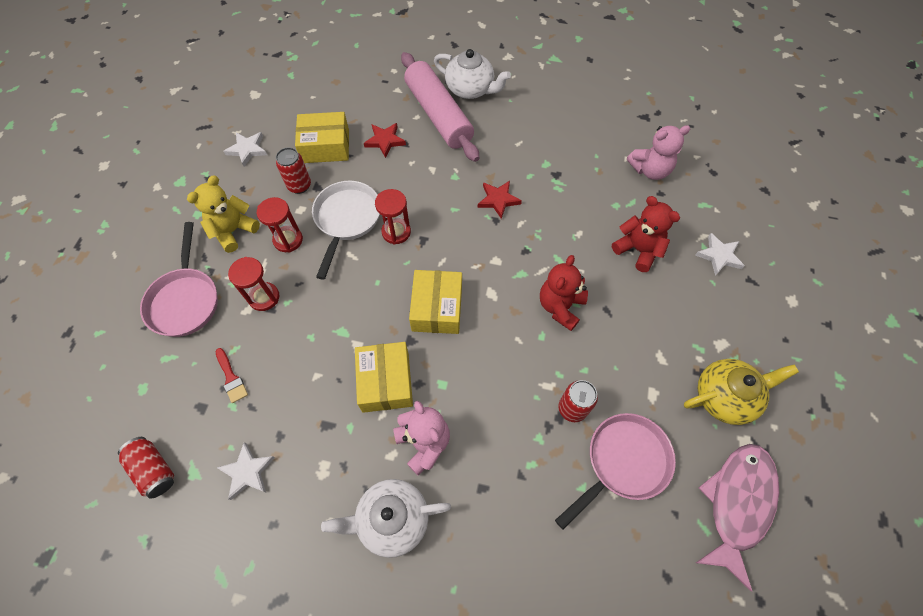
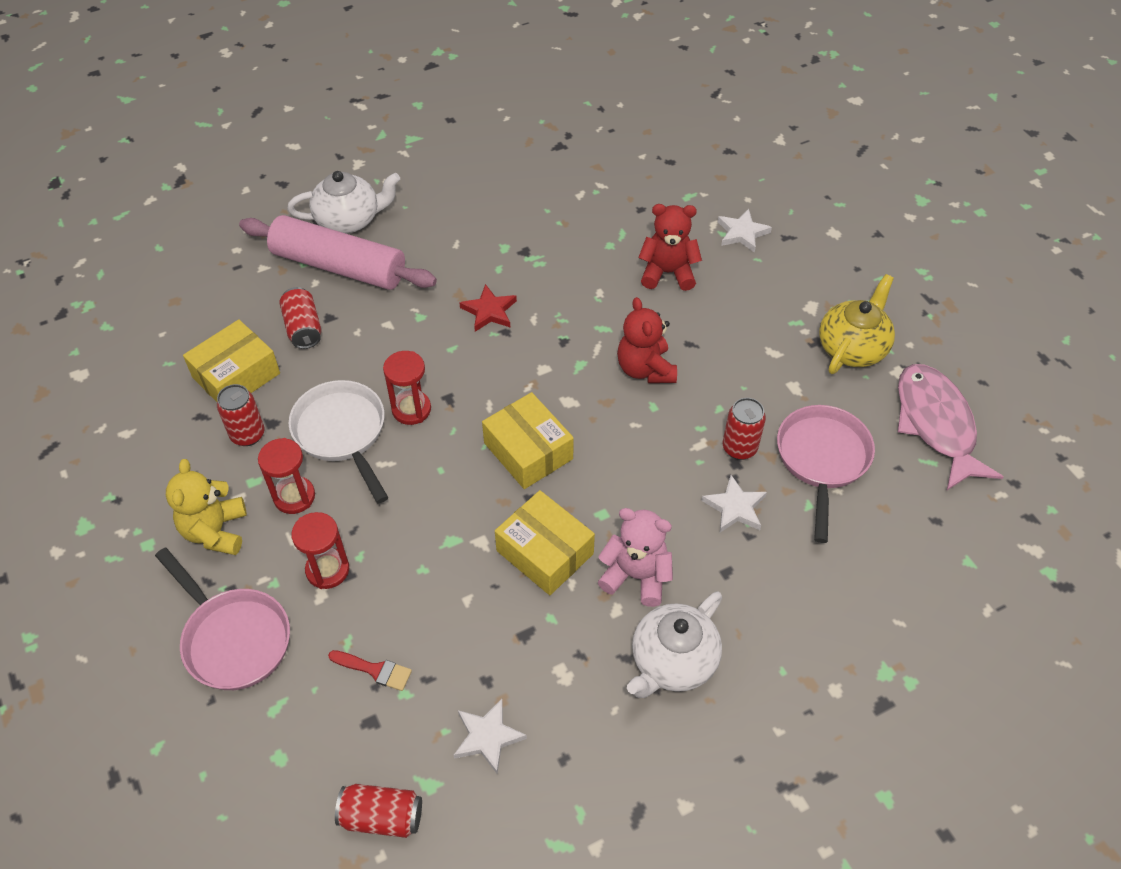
camera: 40 degrees left, 10 degrees down
(247, 149) = (138, 438): white star -> white star (735, 507)
(385, 141) = (303, 328): red star -> red can
(650, 170) = (611, 193): pink teddy bear -> none

